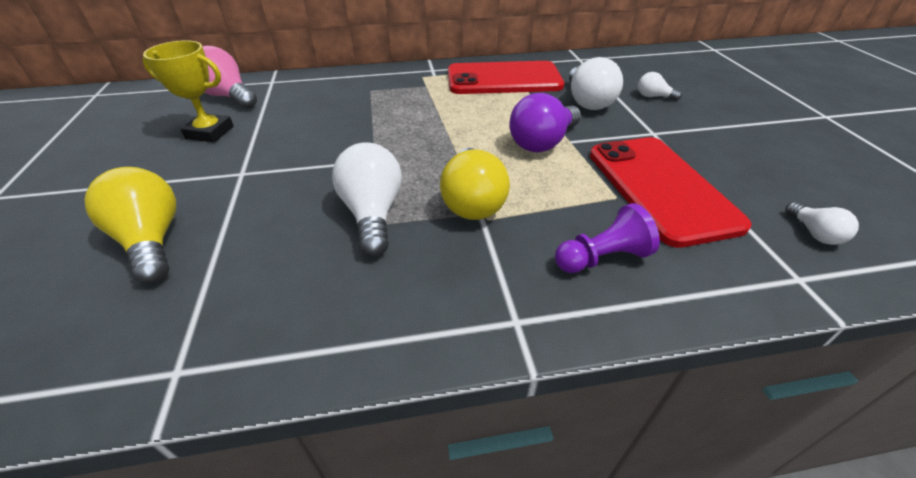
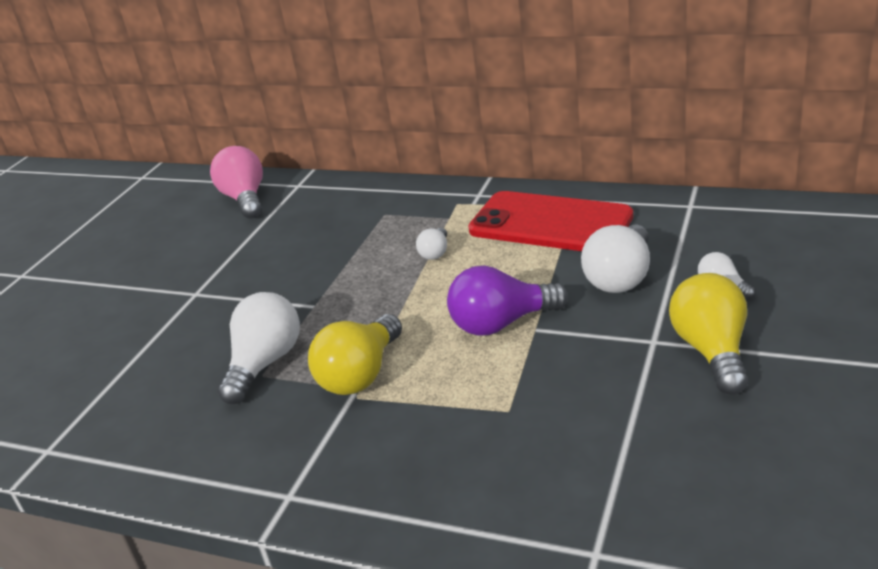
camera: 35 degrees right, 10 degrees down
(152, 240) = (94, 343): yellow light bulb -> yellow light bulb (712, 351)
(210, 132) = (201, 241): yellow trophy -> none
(602, 258) = (420, 467): purple pawn -> none
(660, 188) = (570, 413): red phone -> none
(814, 233) = (685, 516): white light bulb -> white light bulb (435, 253)

